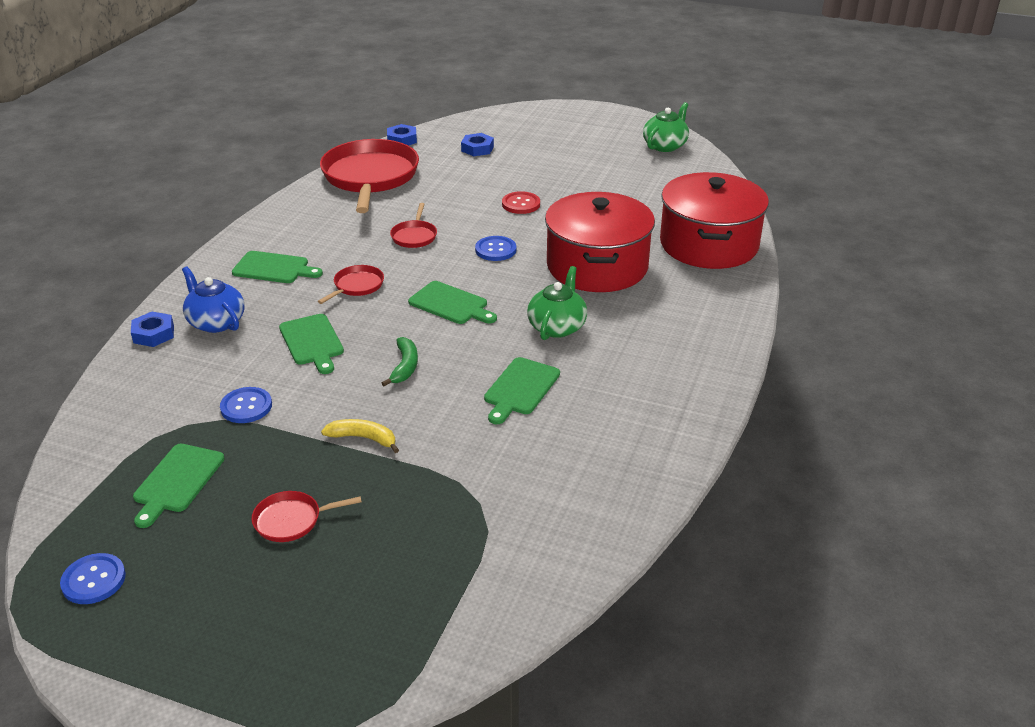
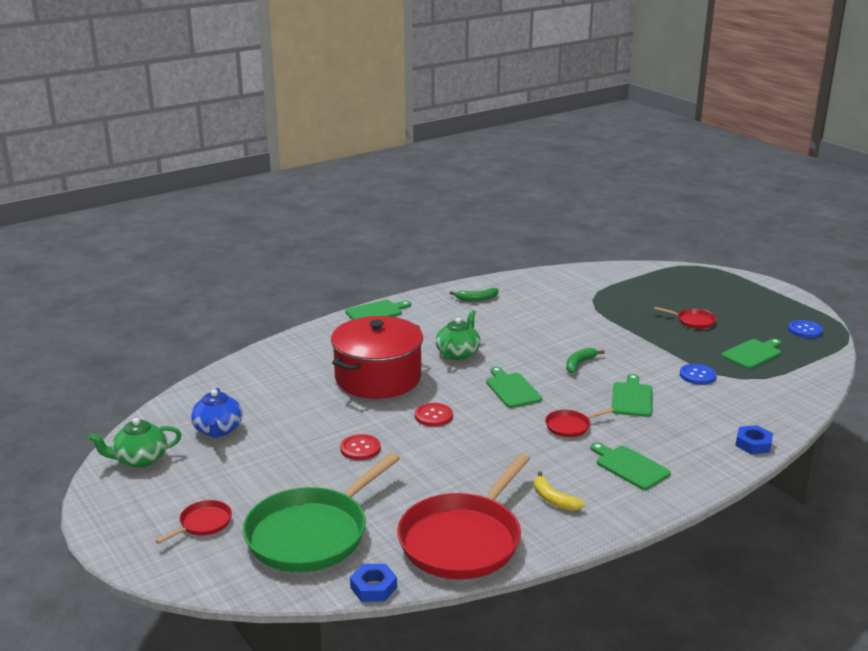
camera: 145 degrees left, 10 degrees down
(216, 322) = (699, 436): blue teapot -> blue teapot (218, 430)
(363, 438) = (633, 339): yellow banana -> yellow banana (553, 499)
(414, 236) = (485, 452): red pan -> red pan (203, 523)
(477, 149) = (311, 534): blue nut -> green pan
(495, 250) = (433, 416): blue button -> red button
(520, 389) = (520, 332): green cutting board -> green cutting board (376, 312)
(557, 327) = (458, 353): green teapot -> green teapot turned 150 degrees clockwise
(642, 427) = (476, 299): none -> green banana
(709, 244) = (279, 364): red pot -> none

